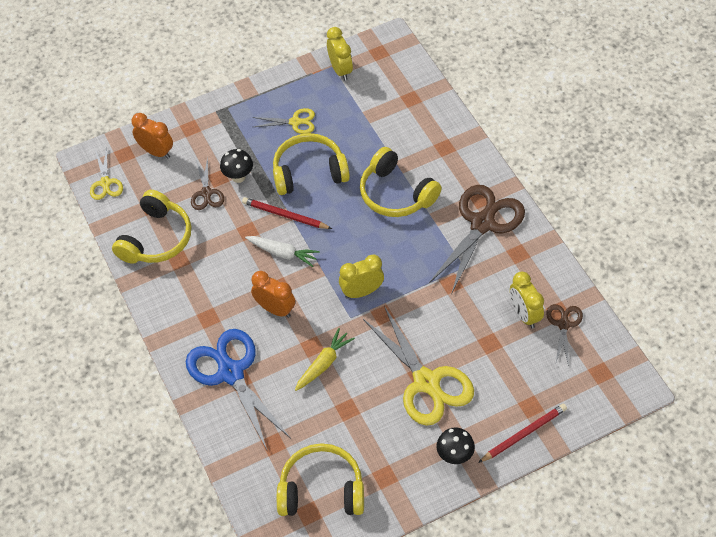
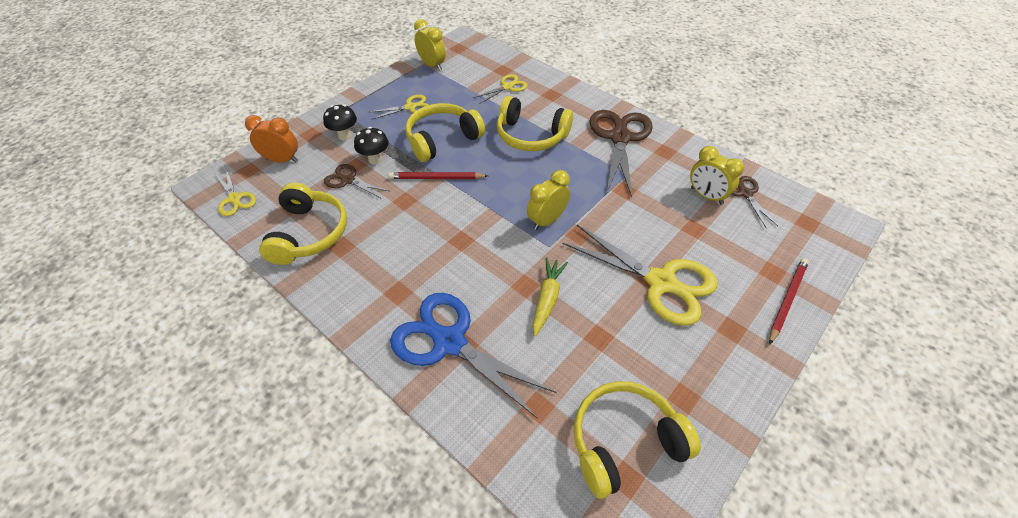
camera: 25 degrees left, 5 degrees down
(206, 193) = (348, 180): brown scissors -> brown scissors turned 150 degrees clockwise
(275, 309) = (468, 262): orange clock -> none
(283, 253) = (450, 210): white carrot -> none
(404, 124) = (507, 87): none -> yellow scissors
(454, 456) = (739, 346): black mushroom -> black mushroom (345, 136)

